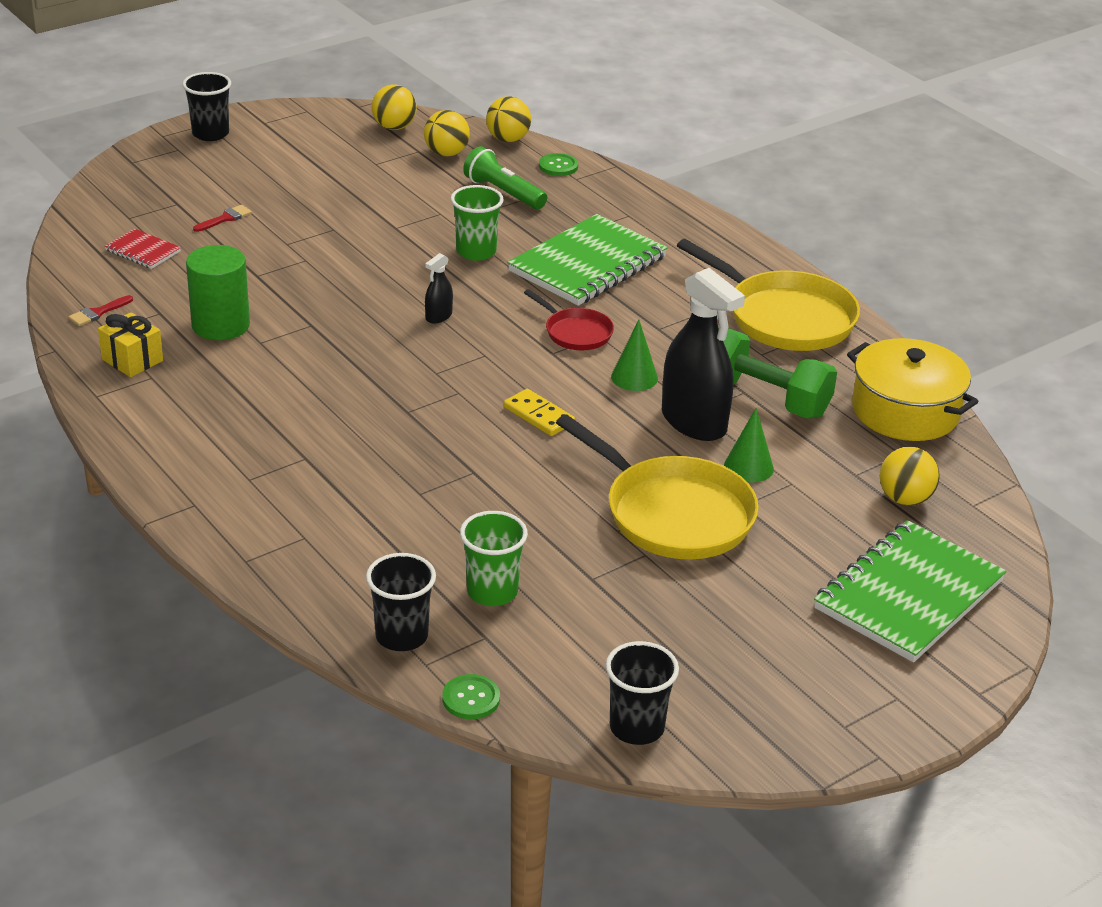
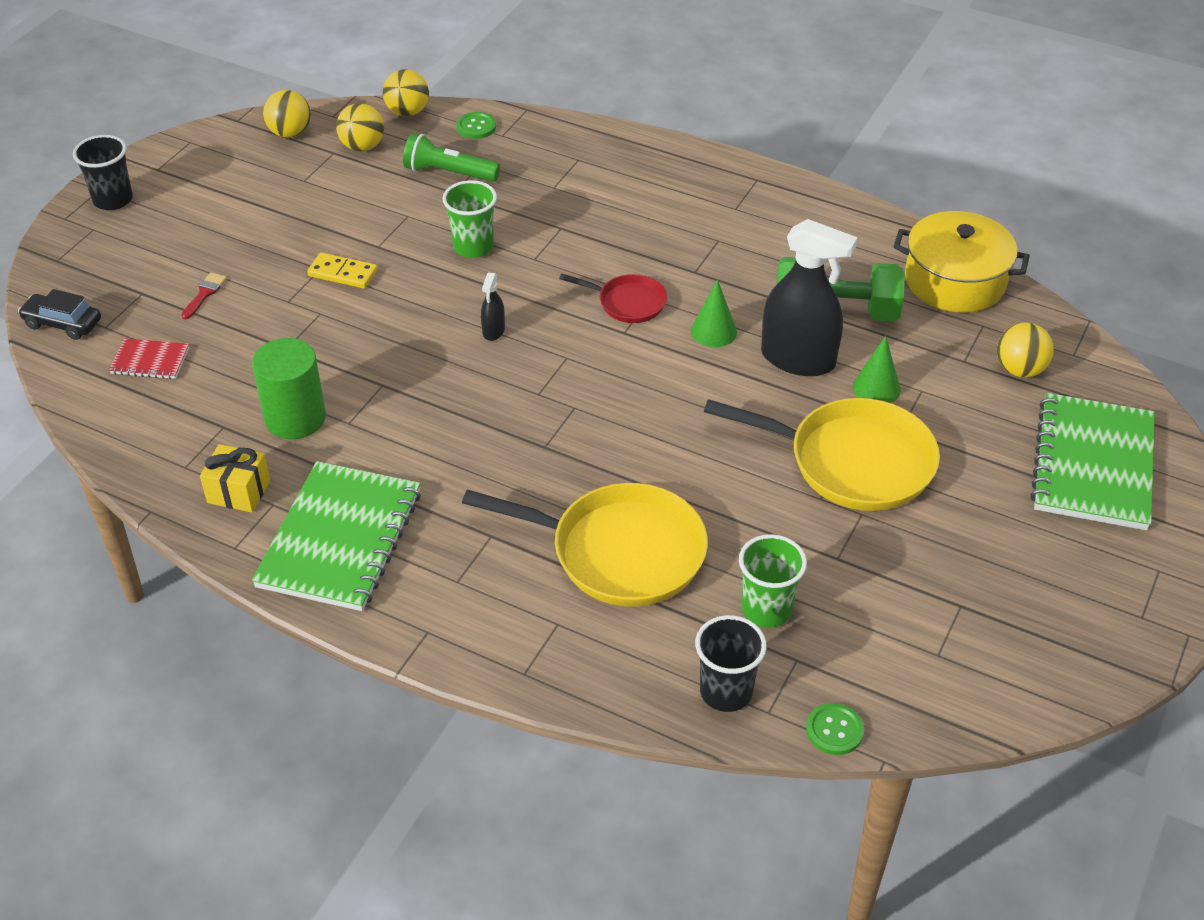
camera: 25 degrees left, 10 degrees up
(98, 313) = (160, 450): red brush -> none
(99, 206) = (63, 324): none -> black car
(538, 415) = (663, 404): yellow domino -> yellow domino (342, 273)
(587, 264) = (583, 225): green notebook -> green notebook (340, 539)
(636, 727) = (989, 695): black cup -> none
(784, 317) = (789, 221): yellow pan -> yellow pan (619, 552)

